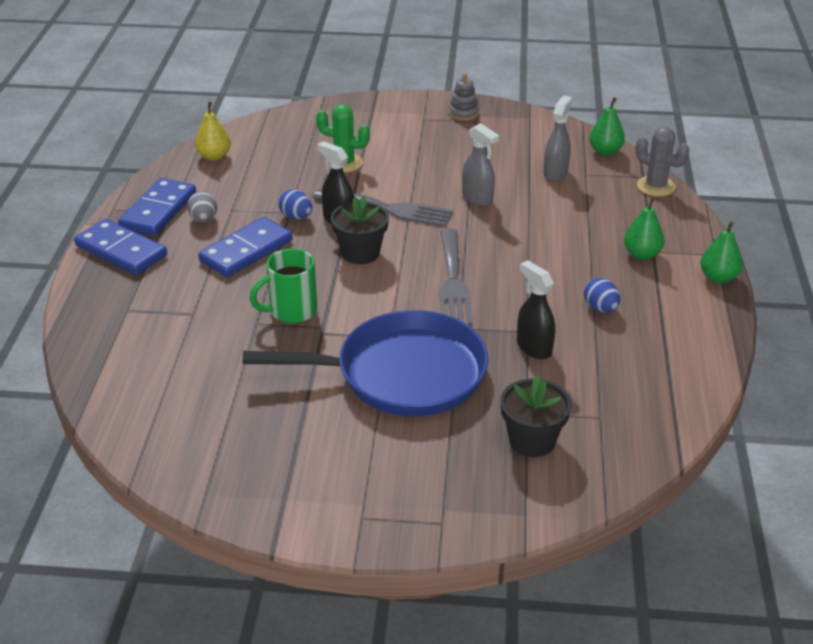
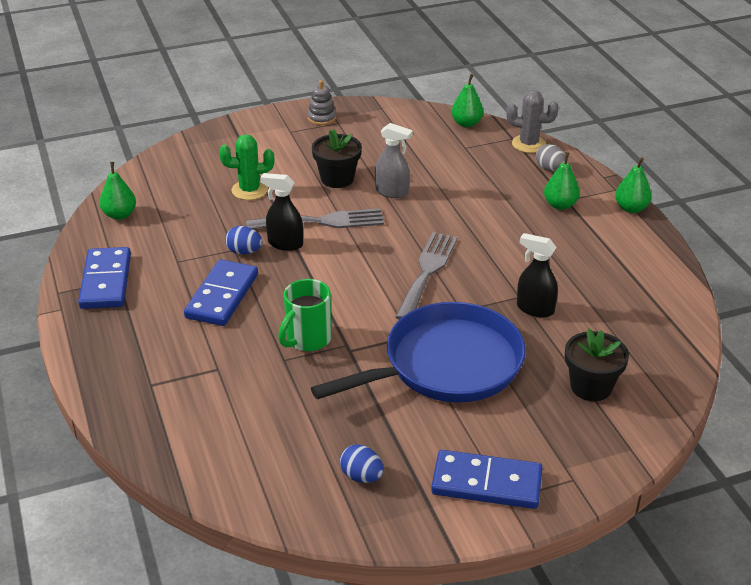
camera: 25 degrees left, 0 degrees up
(121, 250) = (100, 330): blue domino -> blue domino (486, 483)
(204, 219) = (158, 278): grey egg -> grey egg (550, 169)
(214, 156) = (120, 215): yellow pear -> green pear
(360, 253) = (328, 269): black flower pot -> black flower pot (337, 179)
(453, 282) = (427, 272): grey fork -> grey fork turned 135 degrees counterclockwise
(555, 173) = (440, 152): grey spray bottle -> none
(600, 308) = (562, 260): blue egg -> blue egg (361, 476)

